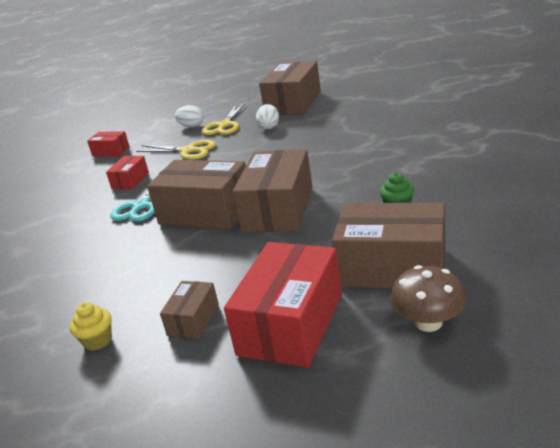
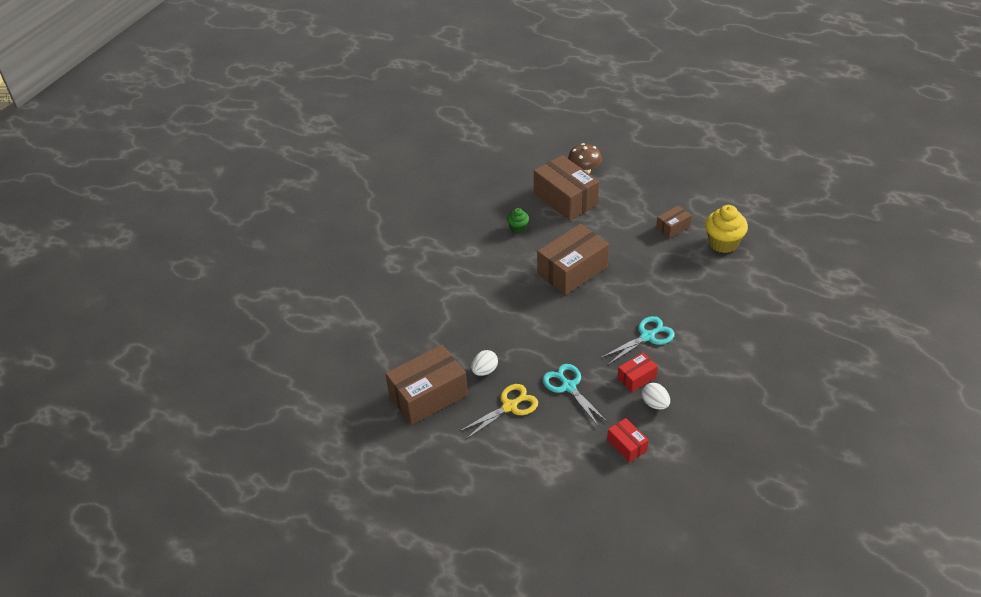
camera: 145 degrees left, 15 degrees up
(97, 341) = (723, 243): yellow cupcake -> yellow cupcake, size x1.84
(188, 151) = (568, 386): yellow scissors -> turquoise scissors
(191, 126) = (534, 431): white egg -> white egg (655, 404)
(206, 212) = (612, 298): brown box -> none
(291, 324) = (634, 200): red box -> none

